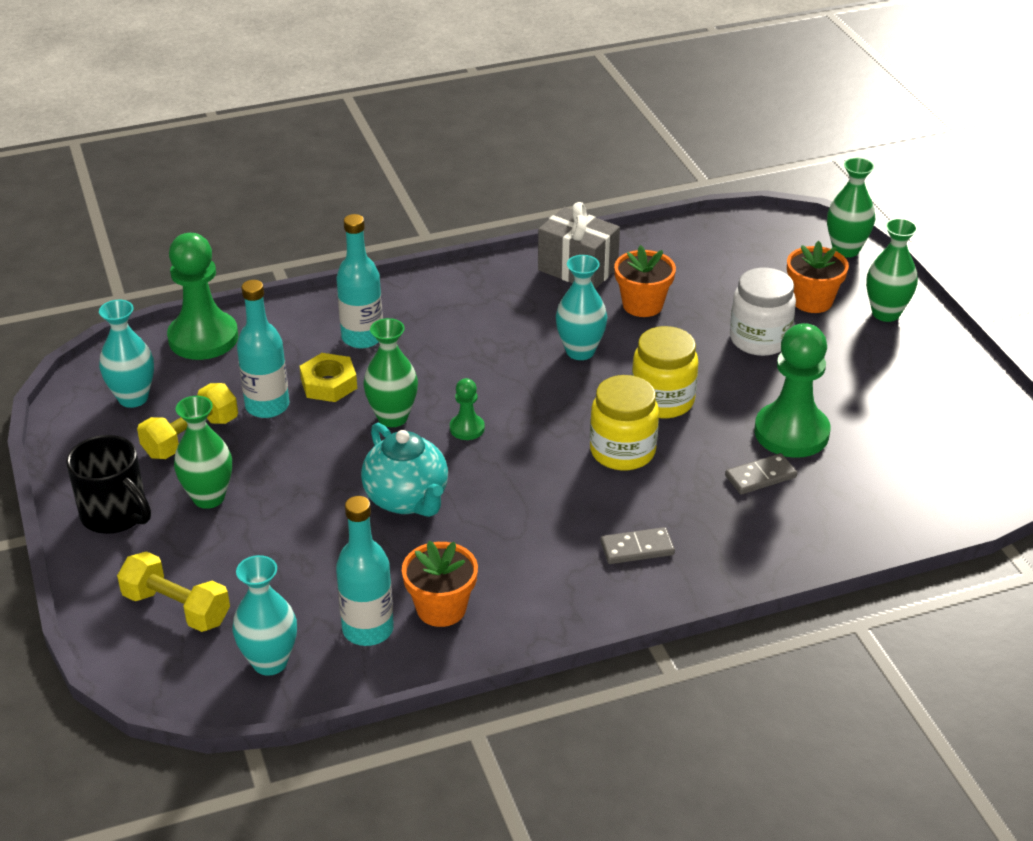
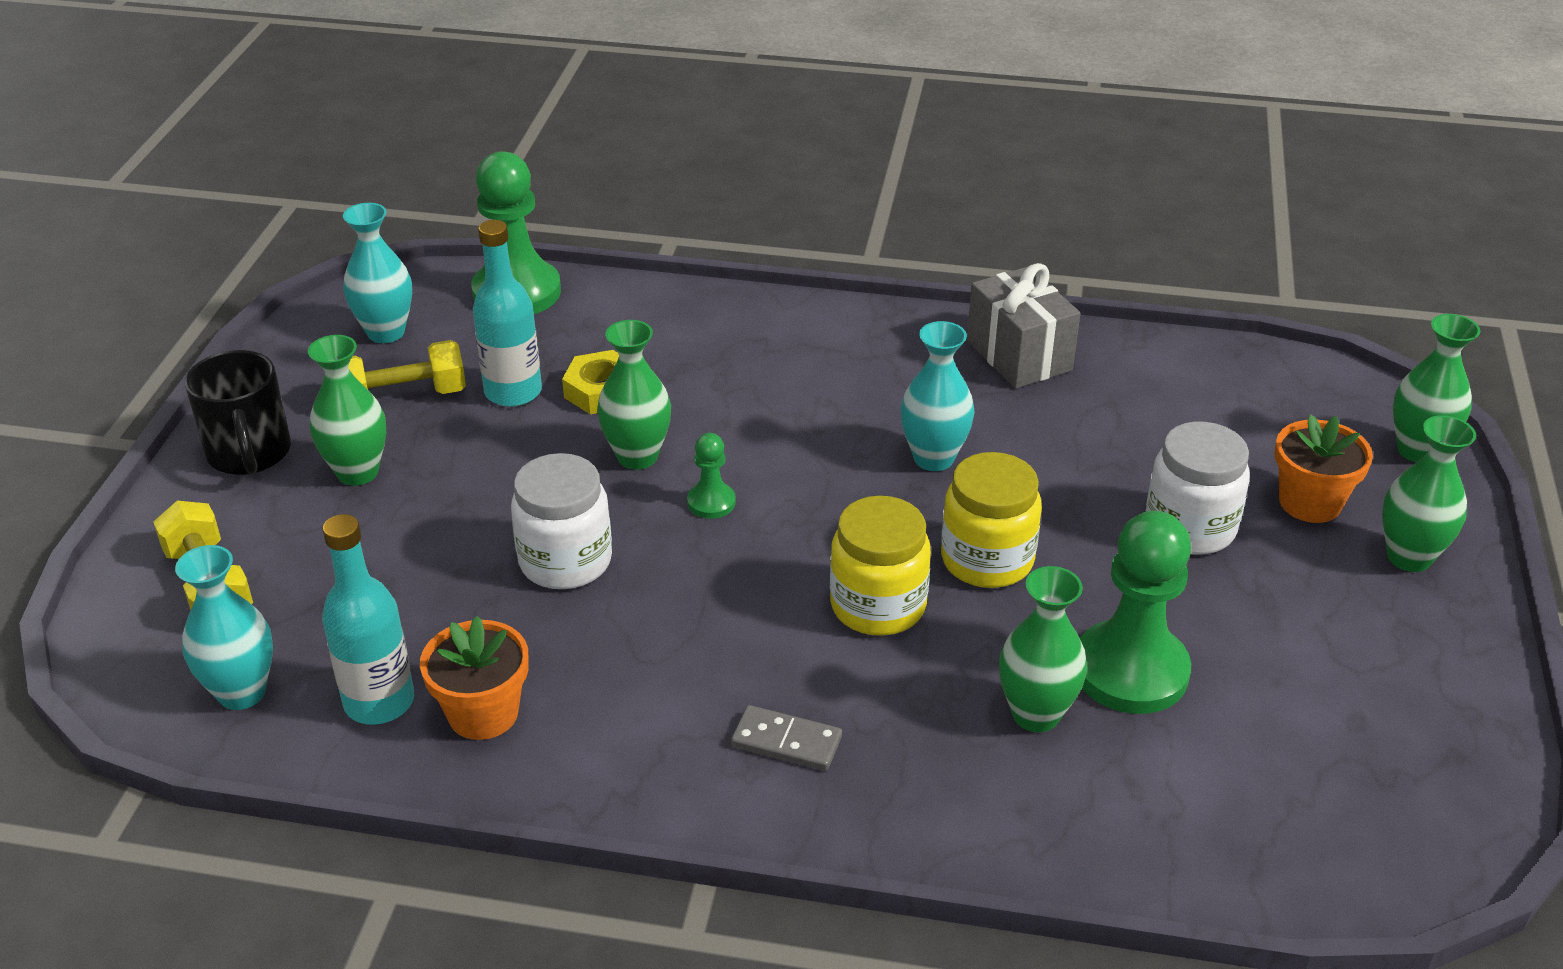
camera: 30 degrees right, 0 degrees up
(362, 337) = (687, 351): turquoise bottle -> none
(407, 499) = (565, 561): turquoise teapot -> white jar
(642, 305) = (1065, 428): orange flower pot -> none
(760, 477) = (1035, 714): grey domino -> green vase

